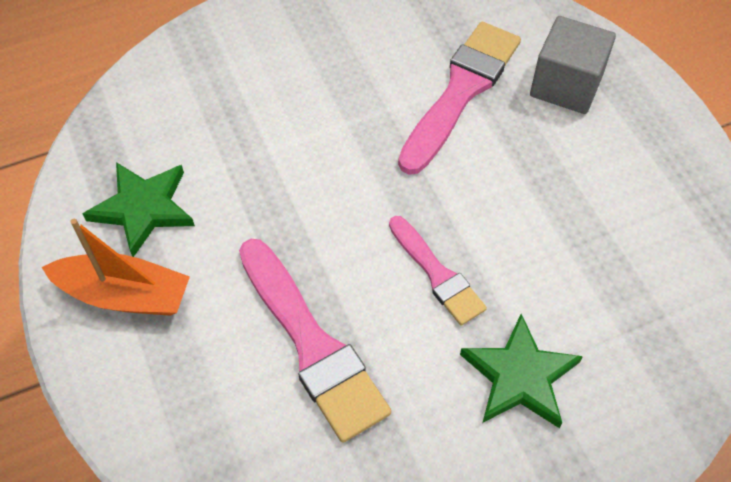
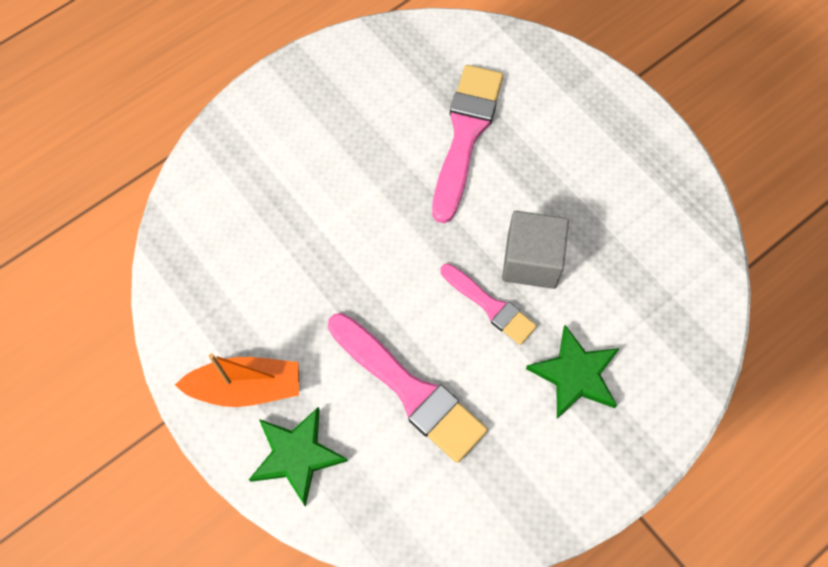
camera: 15 degrees left, 10 degrees up
(143, 209) = (234, 308): green star -> green star (296, 456)
(566, 85) = (550, 109): grey cube -> grey cube (531, 261)

